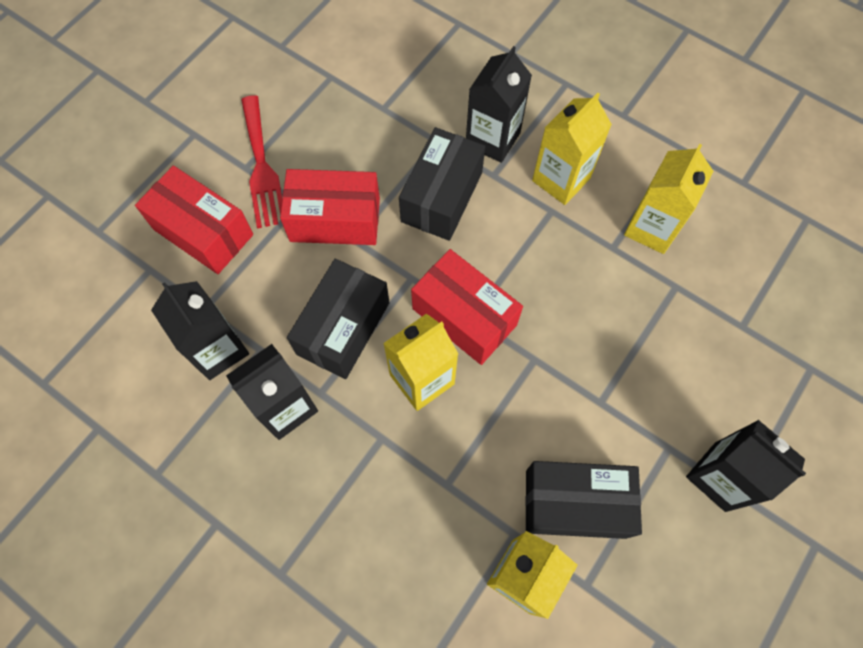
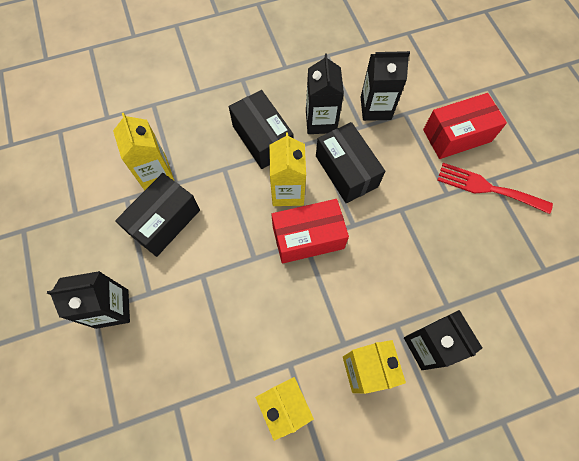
camera: 125 degrees right, 0 degrees up
(335, 219) = (422, 207): red box -> none
(442, 197) = (400, 279): black box -> black box (262, 139)

